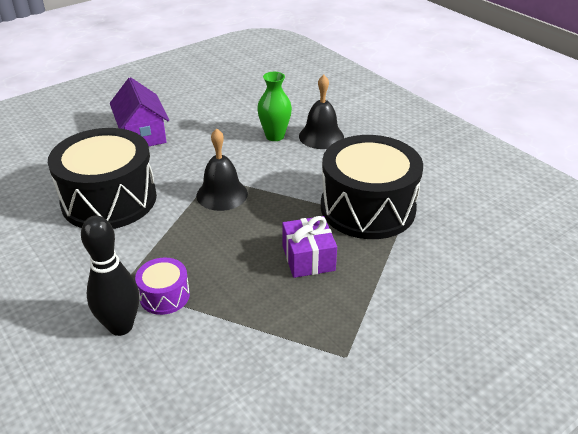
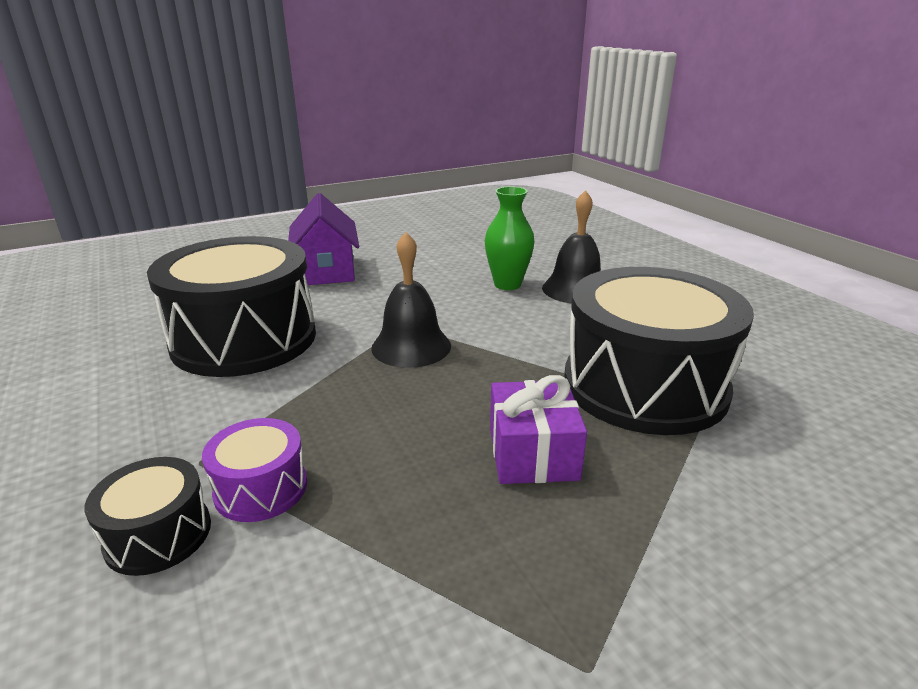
camera: 10 degrees right, 10 degrees down
(121, 326) = (158, 534): black bowling pin -> black drum

